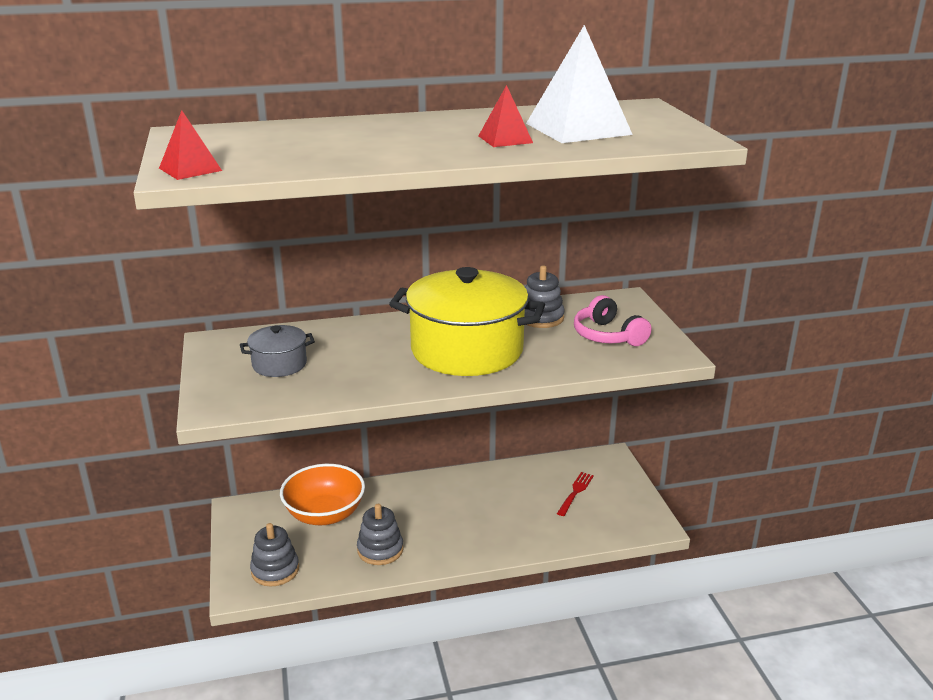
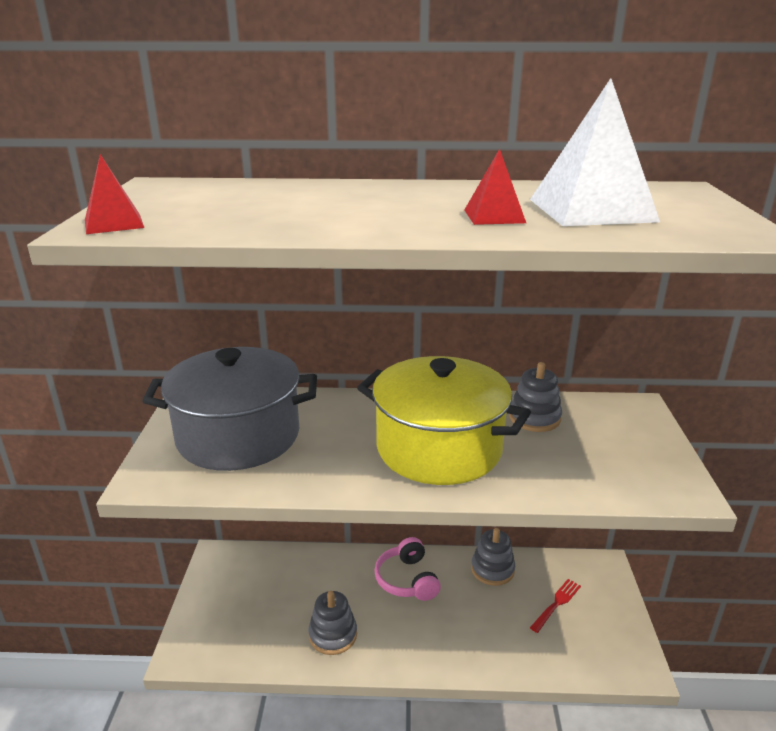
camera: 15 degrees right, 0 degrees up
(275, 570) = (223, 637): grey stacking toy -> grey stacking toy (492, 569)
(279, 364) = (238, 436): grey pot -> grey pot, size x2.13
(324, 514) = (293, 579): orange bowl -> none
(607, 336) = (606, 453): pink headphones -> pink headphones (407, 580)

